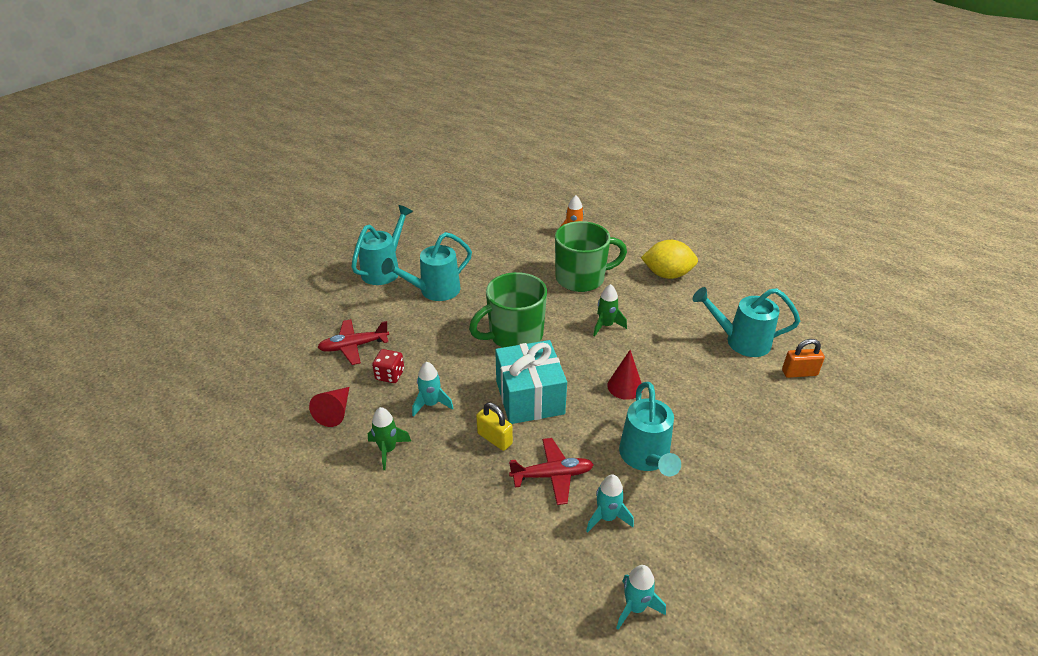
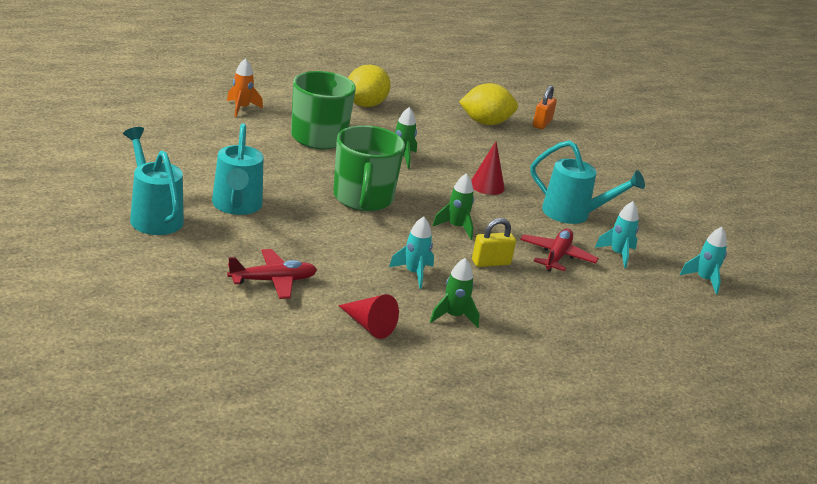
camera: 65 degrees left, 10 degrees down
(353, 346) = (273, 281): red plane -> red plane turned 120 degrees counterclockwise
(390, 375) = (346, 278): red dice -> none
(529, 397) = (456, 227): turquoise gift -> green rocket
(741, 341) = (485, 123): turquoise watering can -> yellow lemon

